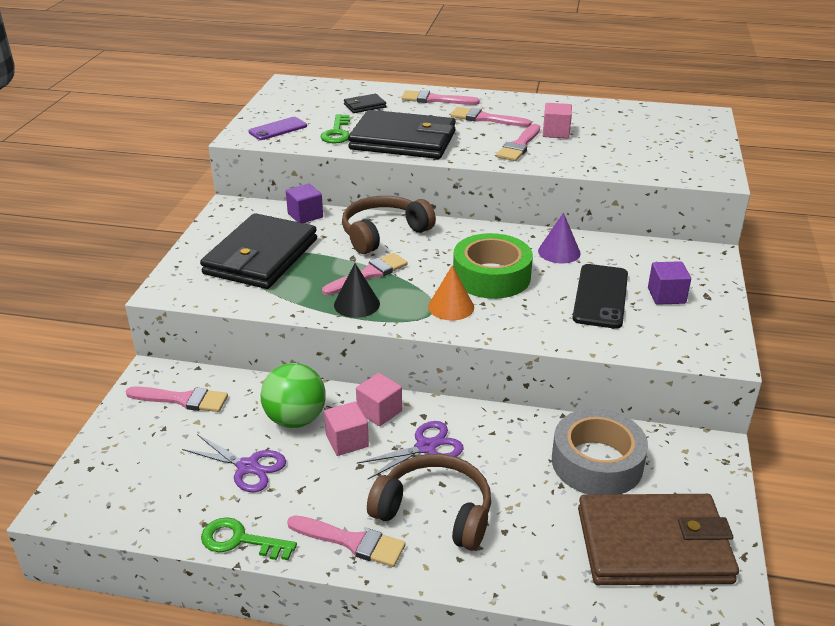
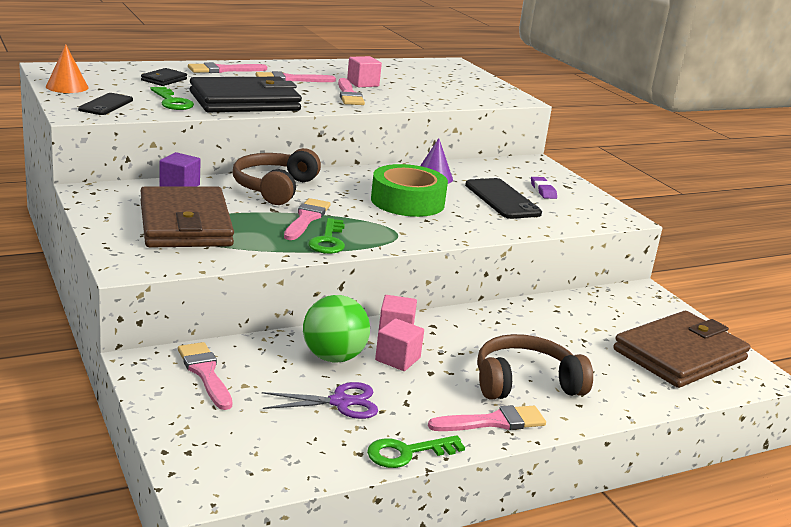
camera: 40 degrees left, 10 degrees down
(182, 399) = (205, 373): pink brush -> pink brush turned 90 degrees counterclockwise
(261, 257) = (185, 224): black wallet -> brown wallet
(278, 129) = (106, 105): purple phone -> black phone
(356, 304) = (328, 240): black cone -> green key
(426, 447) = (463, 345): purple scissors -> none
(451, 307) = (406, 227): orange cone -> orange cone (67, 87)
(597, 462) = (588, 319): grey tape -> none
(666, 295) = (543, 191): purple cube -> purple eraser

